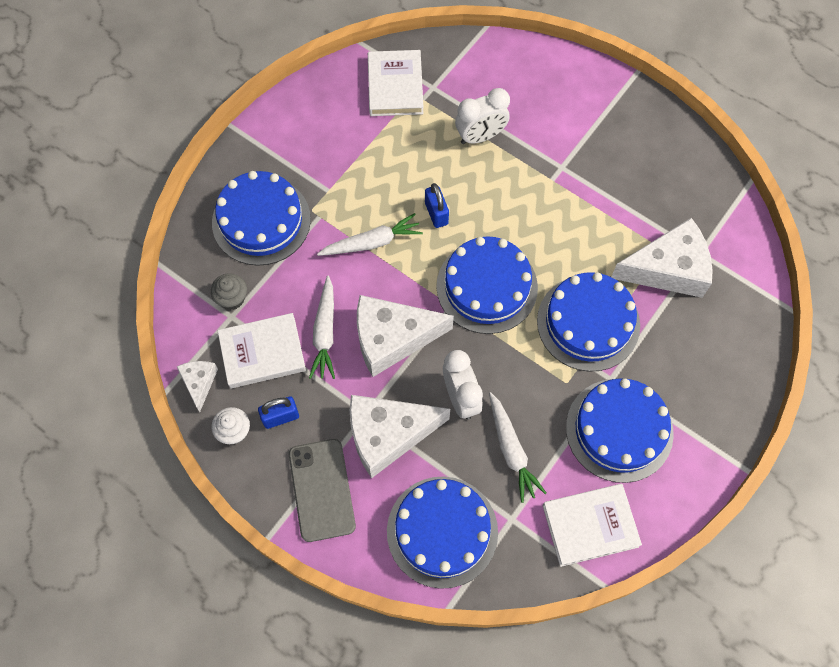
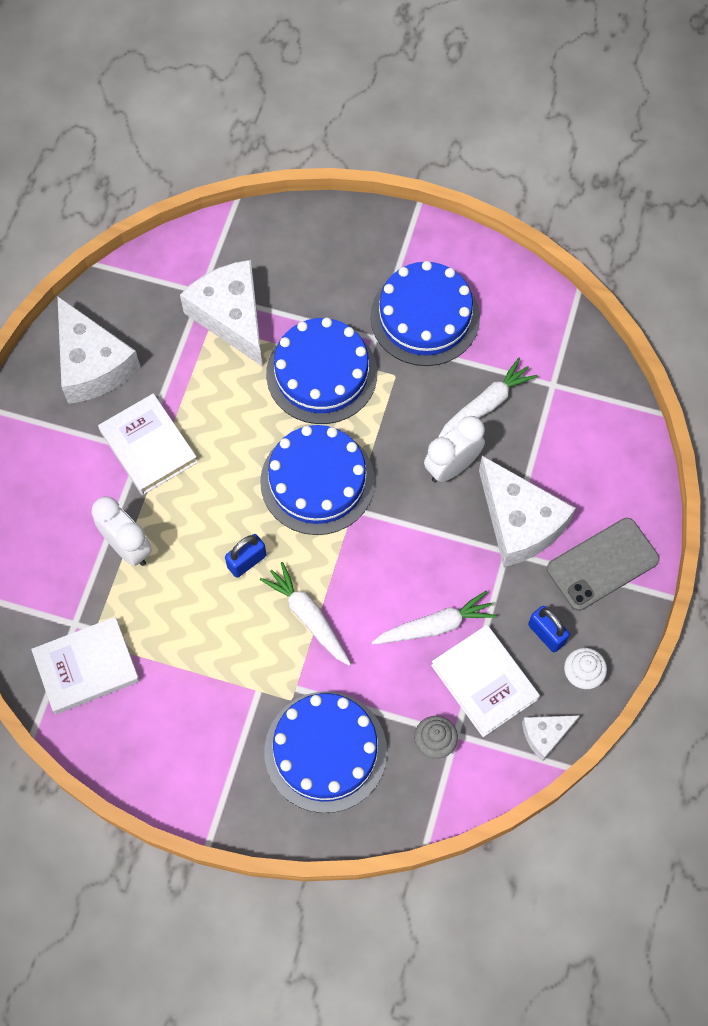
camera: 110 degrees left, 0 degrees up
(392, 338) = (414, 555): white cheese -> white cheese (92, 364)
(442, 531) = (592, 440): blue cake -> none
(590, 526) = (529, 317): white book -> white book (148, 447)

